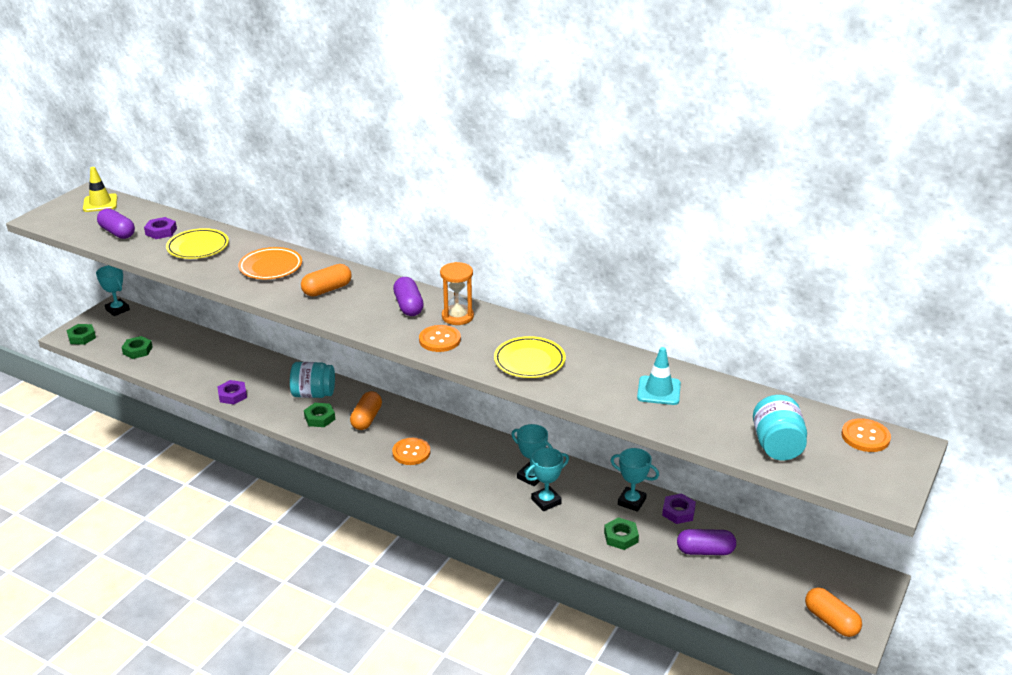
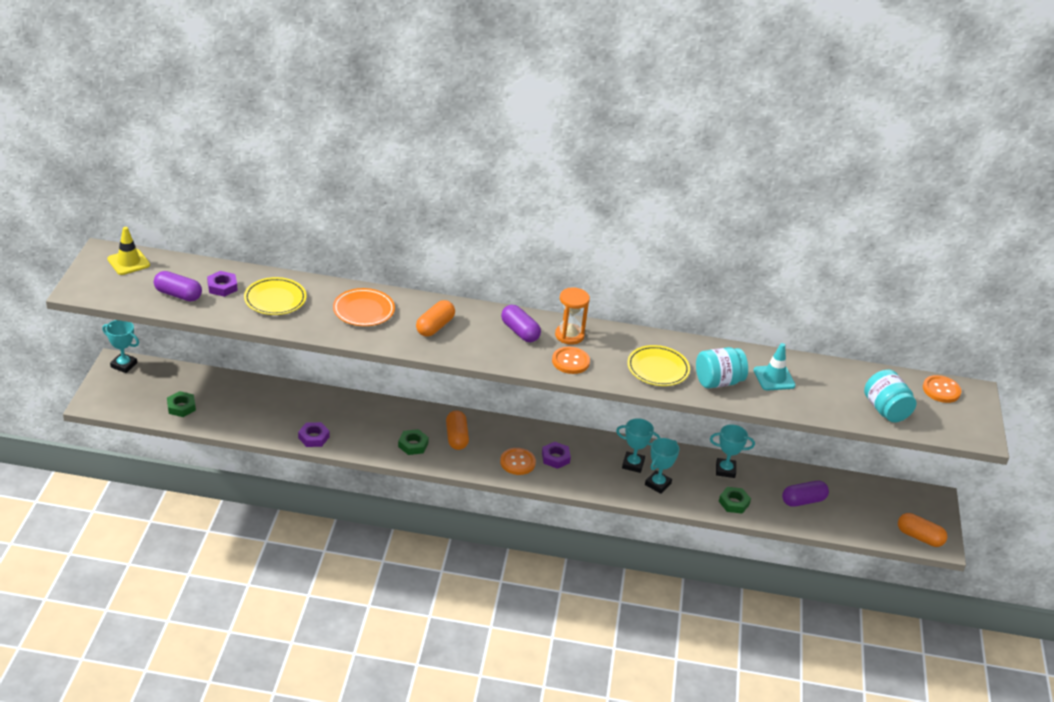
camera: 25 degrees left, 5 degrees up
(82, 337) = (109, 402): green nut -> none
(313, 394) = (390, 421): turquoise jar -> turquoise jar (718, 382)
(678, 512) = (766, 471): purple nut -> purple nut (555, 458)

